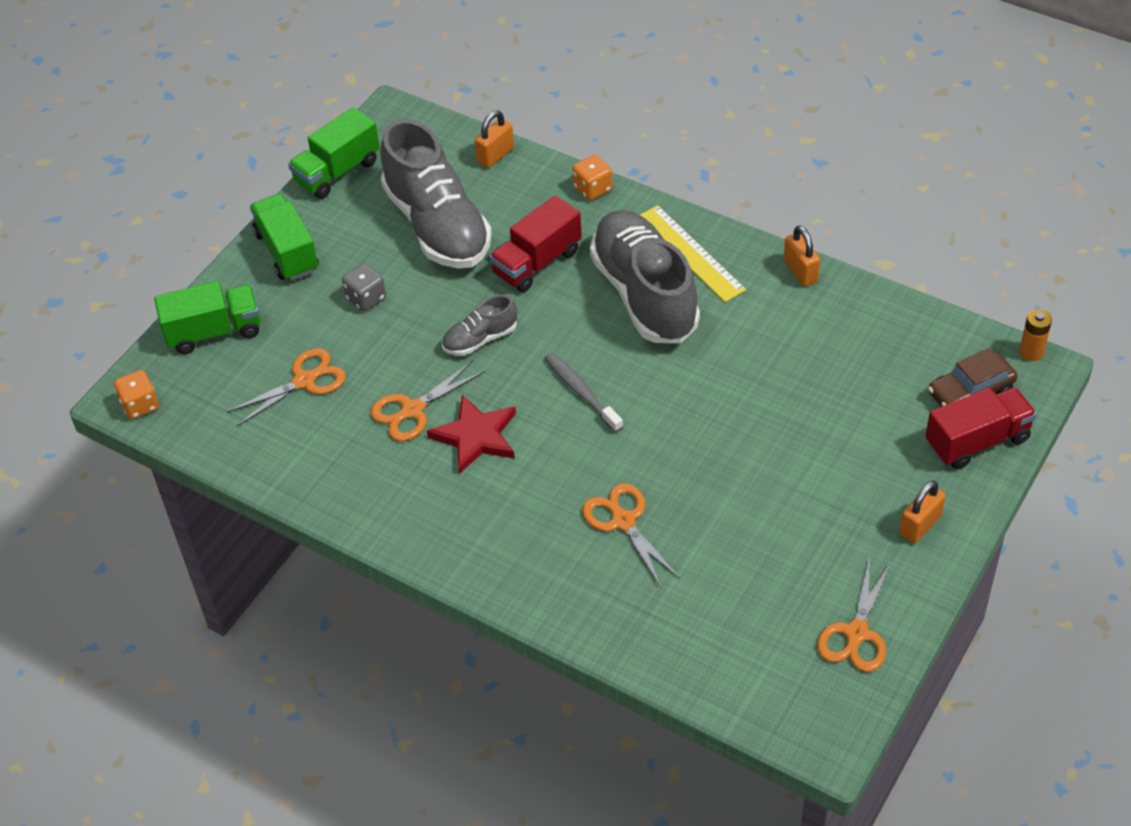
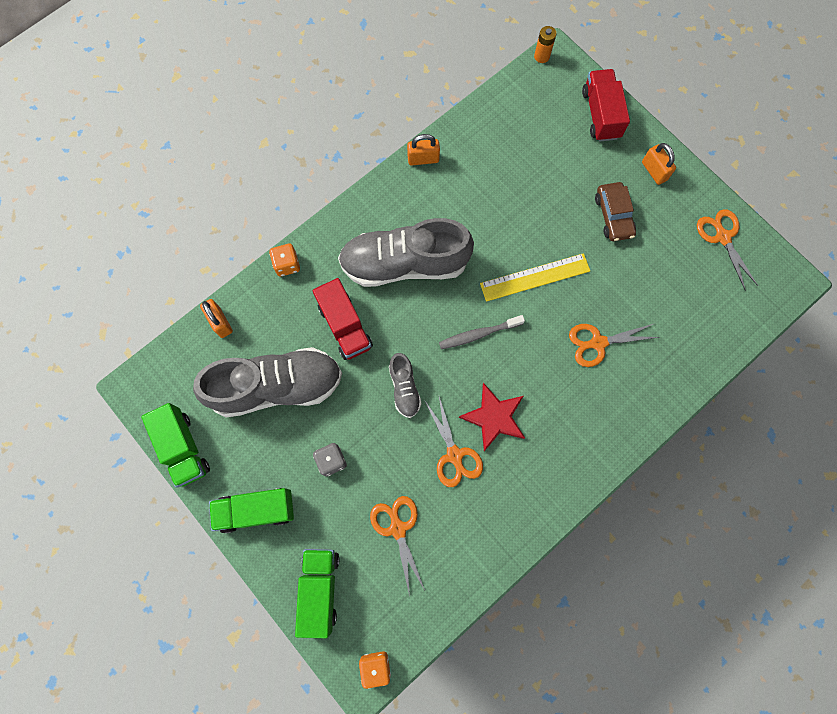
camera: 75 degrees left, 25 degrees up
(690, 253) = (378, 221): yellow ruler -> yellow ruler (535, 277)
(856, 634) = (722, 237): orange scissors -> orange scissors turned 150 degrees counterclockwise
(970, 391) = (561, 102): brown car -> brown car (613, 216)

